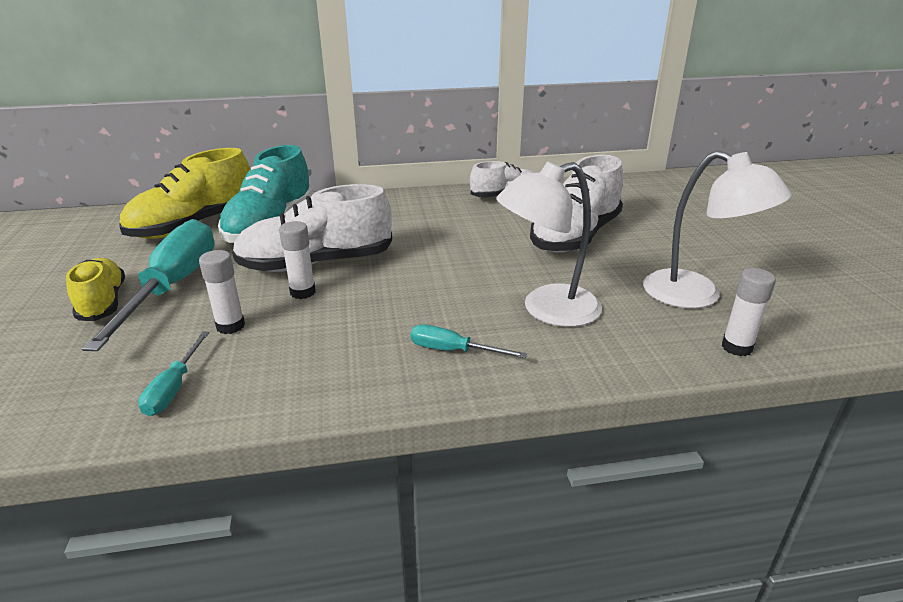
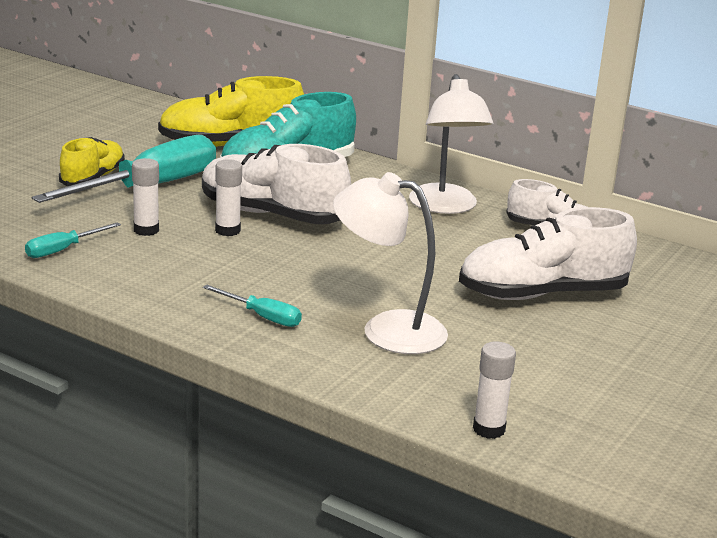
camera: 40 degrees right, 5 degrees down
(453, 351) = (262, 317): turquoise screwdriver -> turquoise screwdriver turned 150 degrees clockwise
(696, 295) = (547, 386): white lamp -> white lamp (445, 207)

